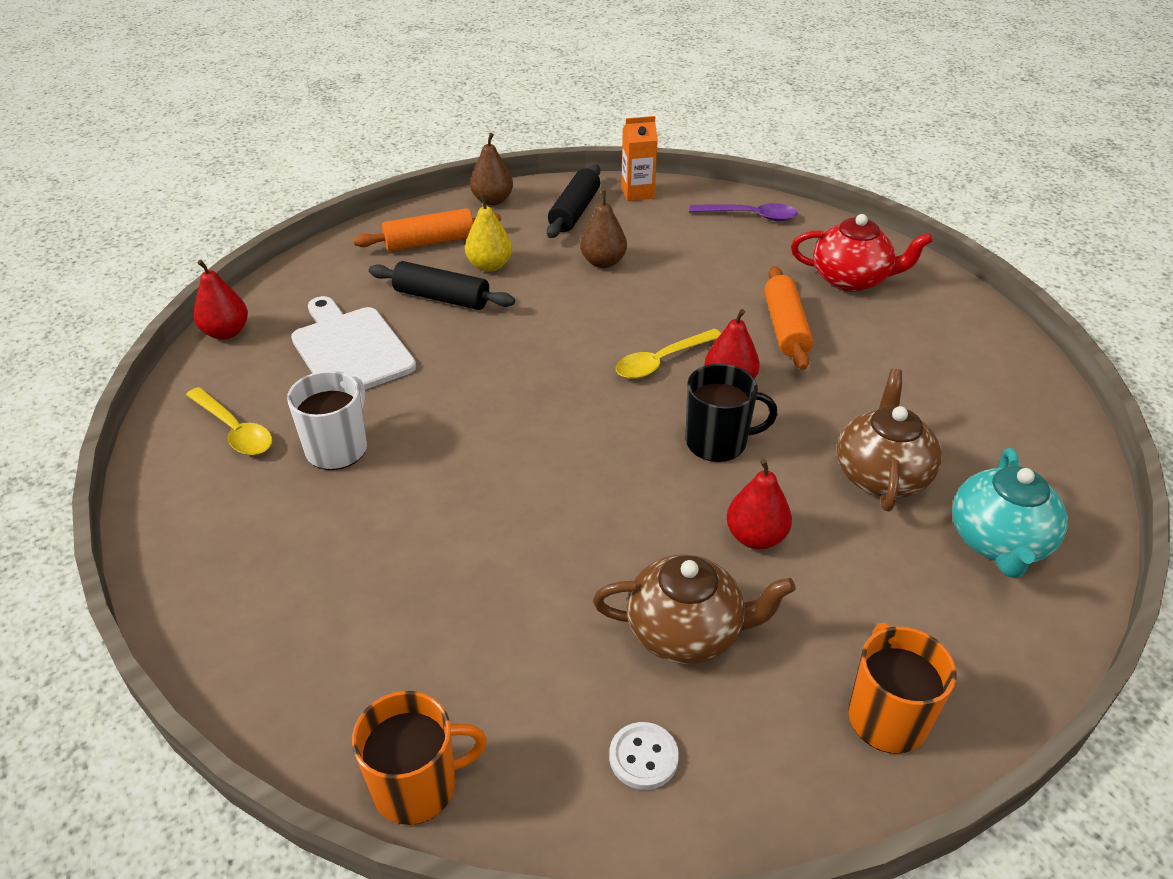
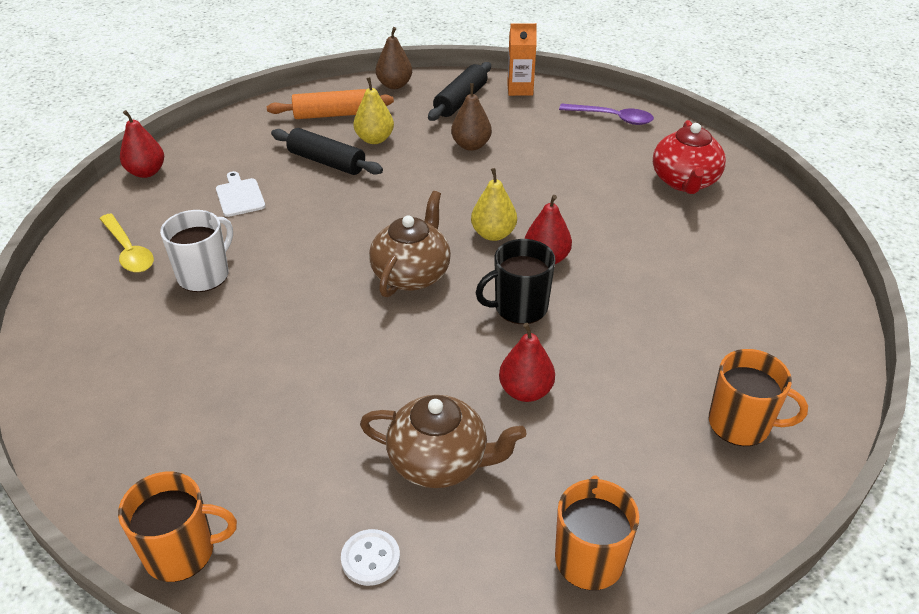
camera: 10 degrees right, 0 degrees up
(350, 349) = (240, 196): white cutting board -> white cutting board, size x0.54
(661, 361) = (493, 234): yellow spoon -> yellow pear
(718, 442) = (519, 307): black mug -> black mug turned 150 degrees clockwise
(785, 328) = (611, 217): orange rolling pin -> none
(851, 279) = (684, 181): red teapot -> red teapot turned 75 degrees clockwise
(881, 475) = (654, 353): brown teapot -> brown teapot (412, 274)
(998, 542) = (741, 424): turquoise teapot -> orange mug

